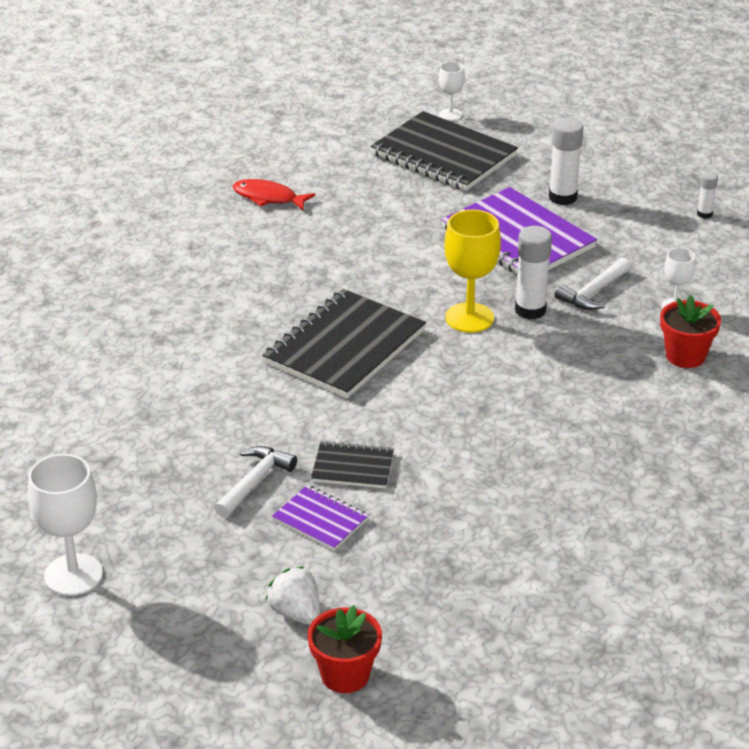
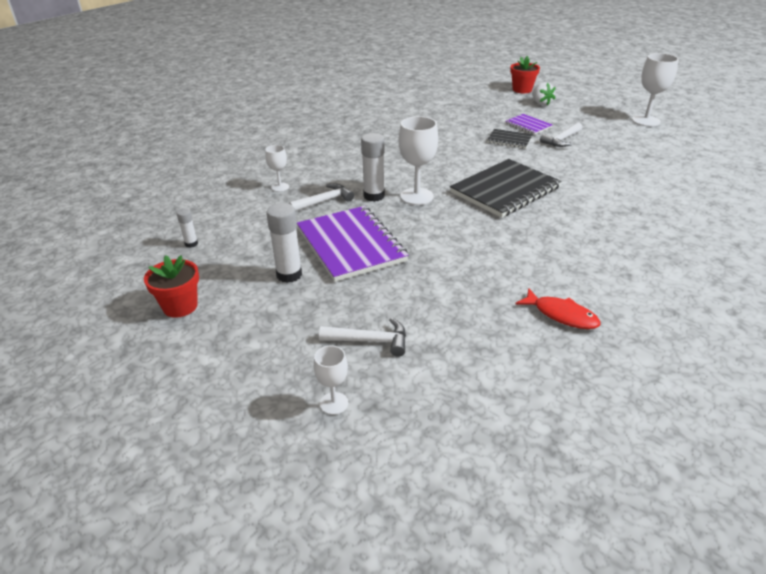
camera: 165 degrees left, 0 degrees up
(443, 155) = (370, 341): black notebook -> white hammer
(469, 318) = (416, 196): yellow goblet -> white goblet
(685, 356) = (299, 163): red flower pot -> red flower pot (180, 306)

